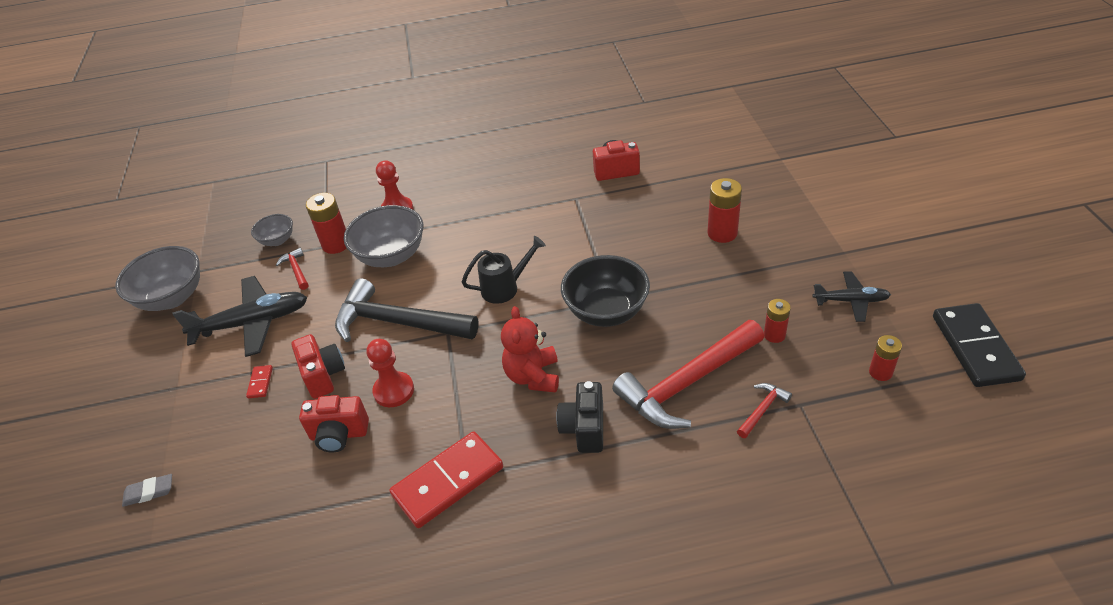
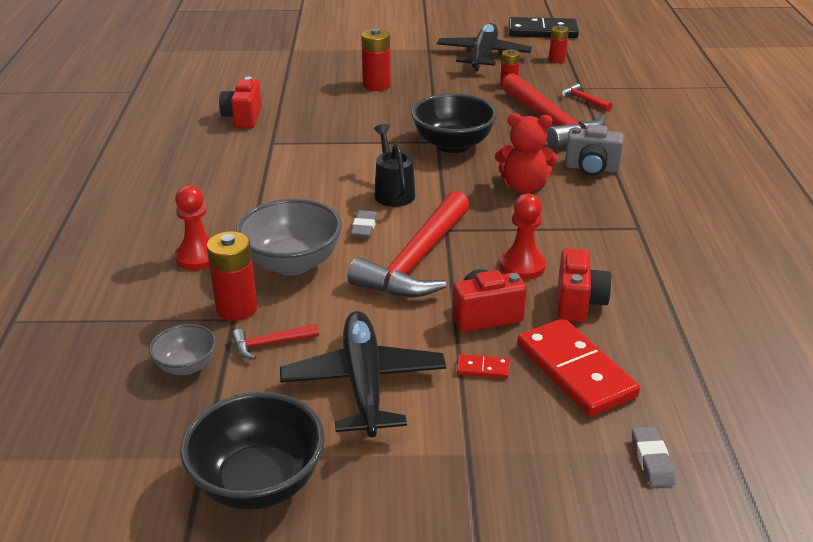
camera: 85 degrees left, 10 degrees down
(172, 298) = (258, 482): grey bowl -> black bowl
(397, 322) = (416, 261): black hammer -> red hammer
(445, 282) = (364, 227): none -> grey eraser
(448, 482) = (644, 238): red domino -> red domino (575, 370)
(584, 429) = (591, 168): black camera -> grey camera
(851, 301) = (483, 56): black plane -> black plane, size x1.72

